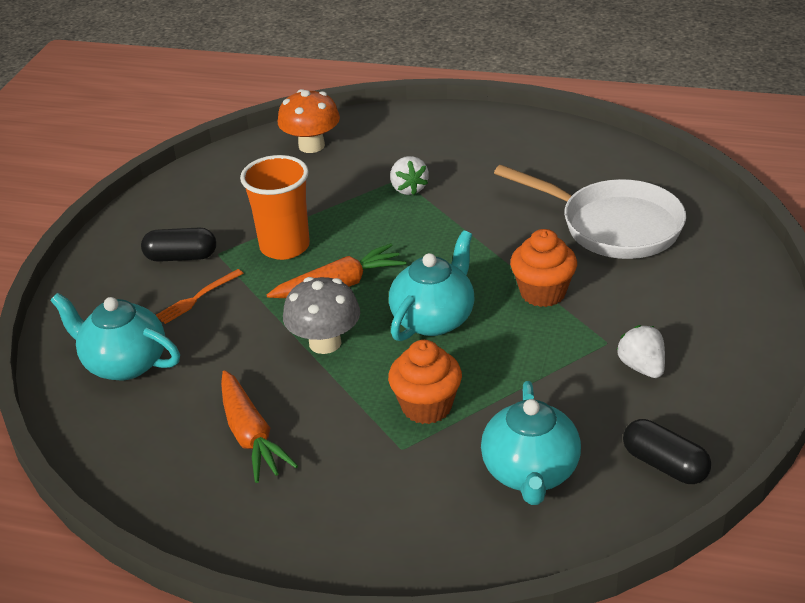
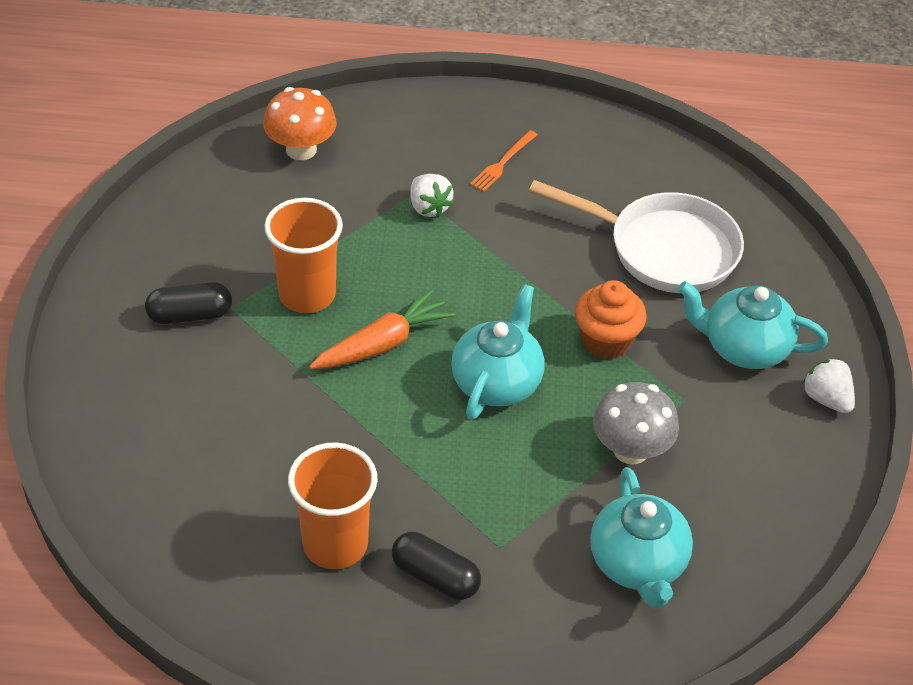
camera: 15 degrees left, 10 degrees up
(124, 363) = (166, 463): turquoise teapot -> turquoise teapot (744, 348)
(197, 298) = (225, 370): orange fork -> orange fork (503, 163)
(251, 436) = (335, 544): orange carrot -> orange cup
(325, 343) = (385, 420): grey mushroom -> grey mushroom (630, 449)
(426, 406) = (514, 493): orange cupcake -> none
(642, 367) = (725, 428): white strawberry -> white strawberry (826, 399)
(664, 465) = (768, 543): black capsule -> black capsule (435, 577)

